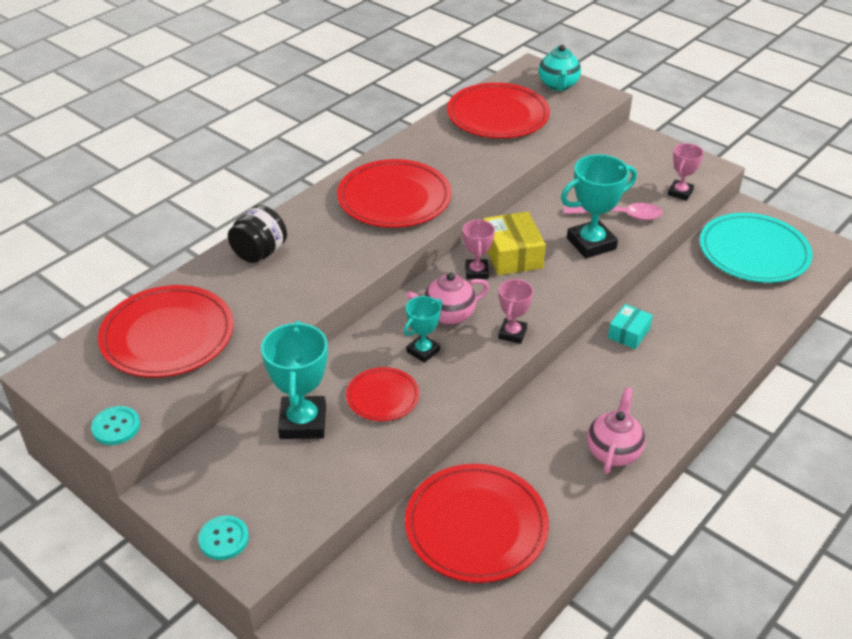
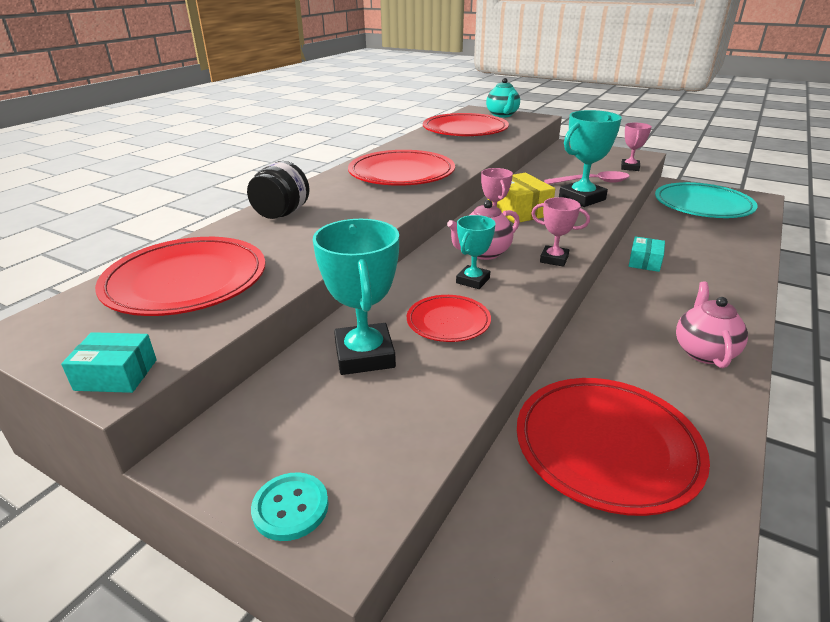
camera: 10 degrees left, 10 degrees down
(116, 427) = (116, 375): turquoise button -> turquoise box
(512, 333) = (554, 259): pink trophy -> pink trophy turned 75 degrees counterclockwise

